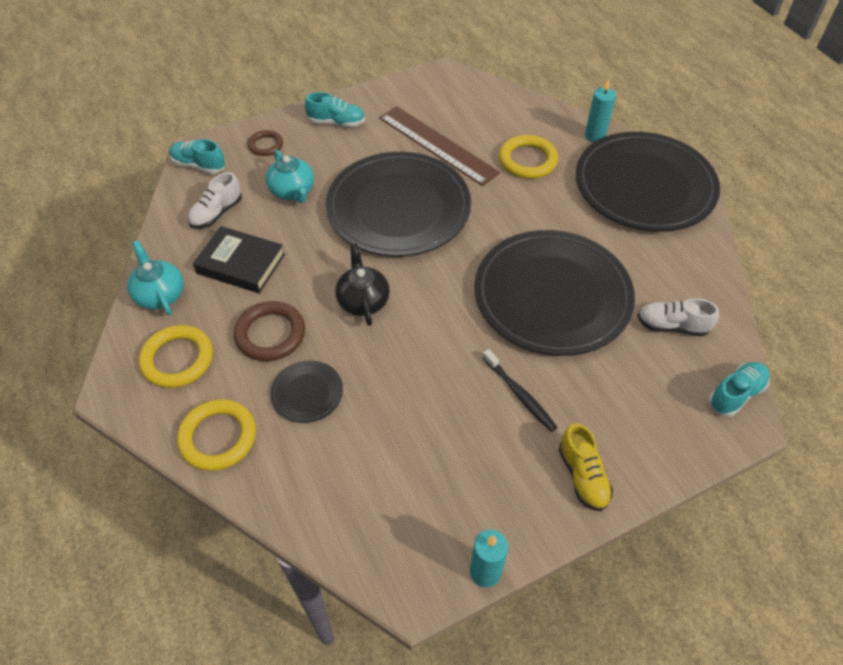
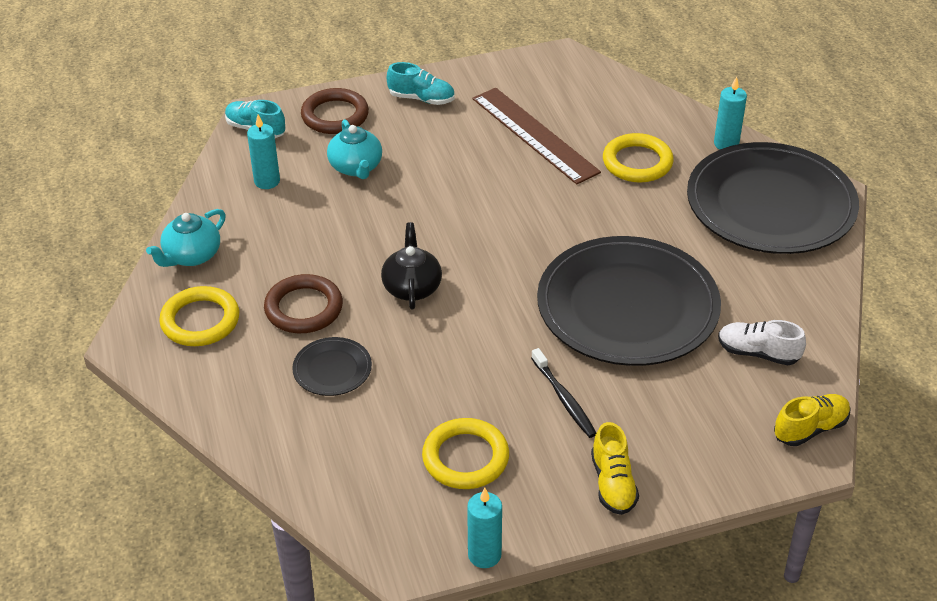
camera: 10 degrees right, 10 degrees down
(160, 294) = (191, 256): turquoise teapot -> turquoise teapot turned 120 degrees counterclockwise
(217, 213) = (267, 181): white shoe -> turquoise candle
(218, 437) = (230, 398): yellow ring -> yellow ring (465, 458)
(241, 264) = (284, 236): black book -> none
(265, 145) = (335, 115): brown ring -> brown ring, size x1.64
(398, 208) = (473, 197): black plate -> none
(736, 394) = (810, 429): turquoise shoe -> yellow shoe

